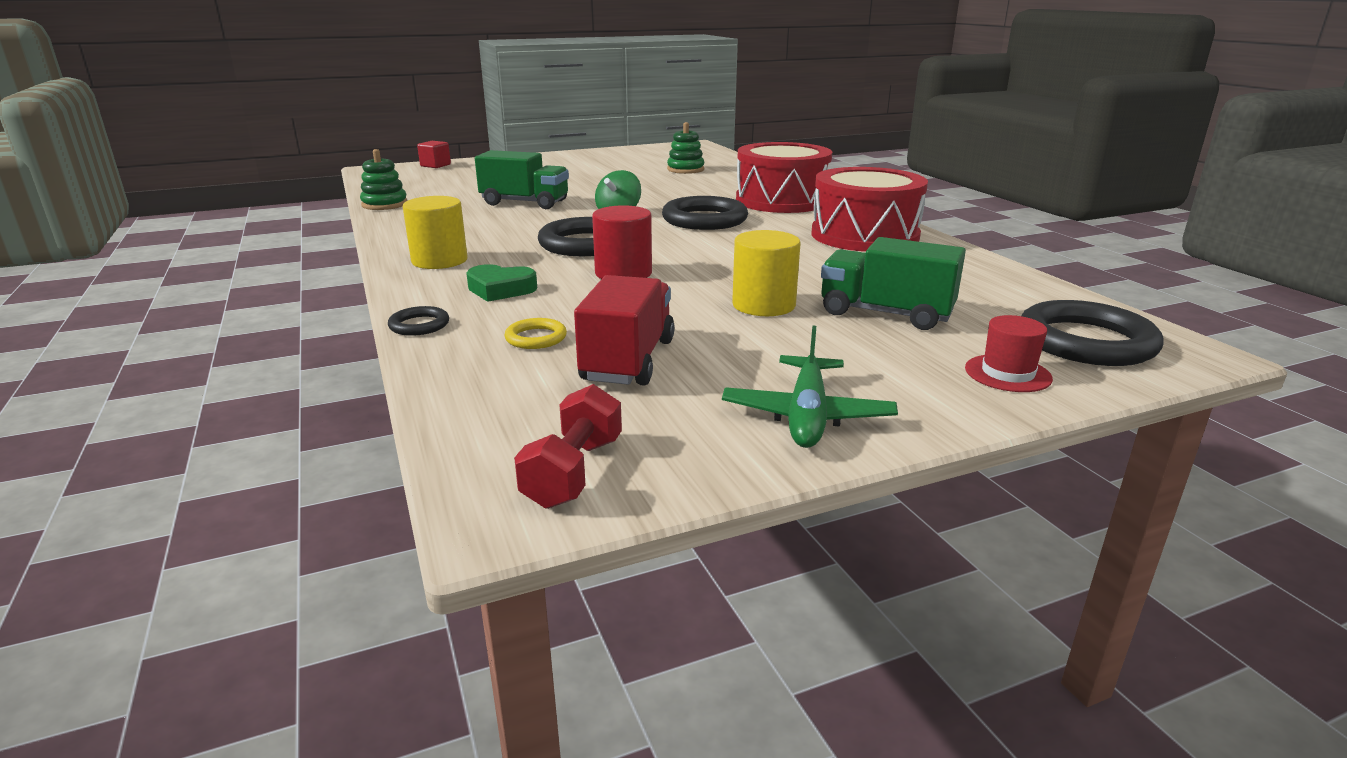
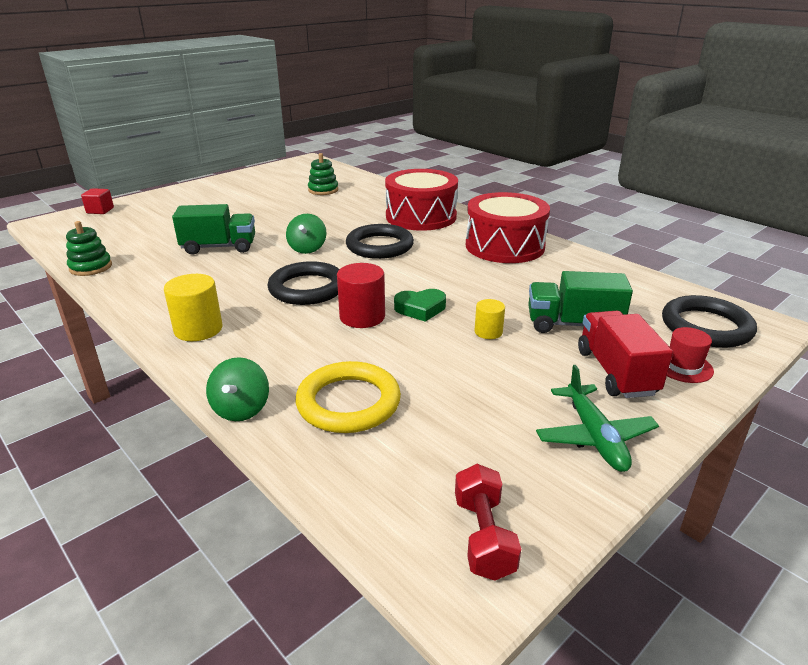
camera: 20 degrees left, 5 degrees up
(419, 325) = (241, 409): black ring -> green spinning top
(500, 289) = (277, 353): green heart -> green heart (420, 309)
(536, 338) = (348, 402): yellow ring -> yellow ring, size x2.09
(628, 360) = (436, 411): red truck -> red truck (616, 372)
(763, 305) = (488, 332): yellow cylinder -> yellow cylinder, size x0.59

